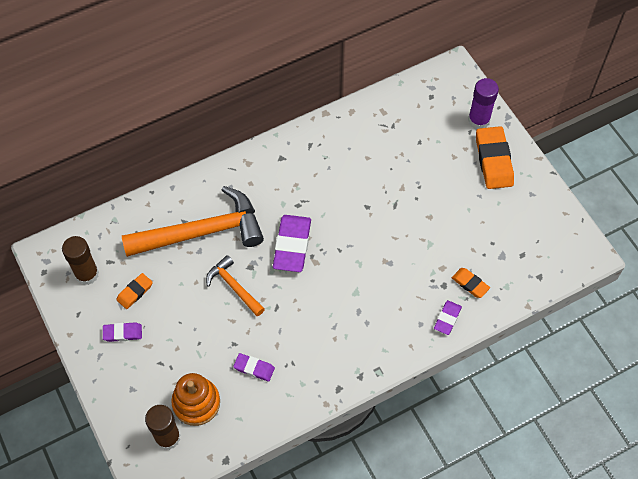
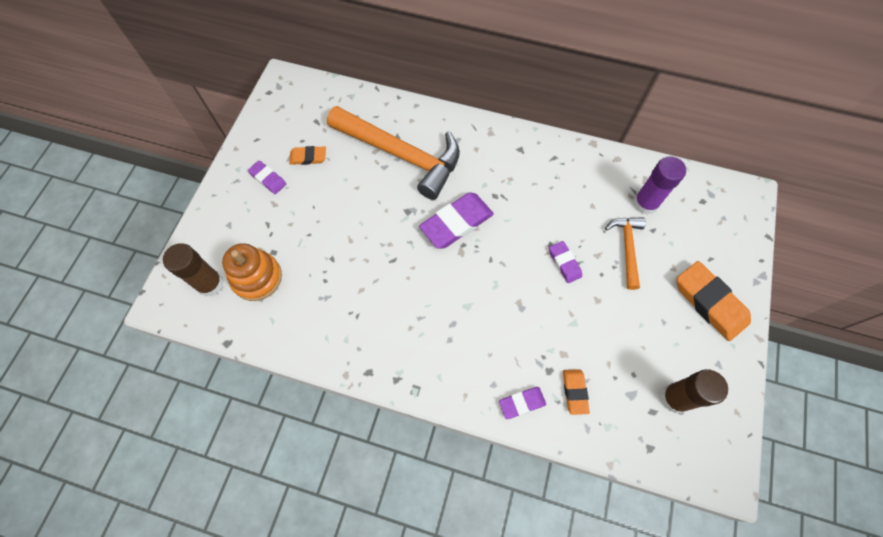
camera: 45 degrees right, 5 degrees up
(87, 274) = (292, 117): brown glue stick -> brown glue stick (675, 398)
(234, 287) = (379, 215): orange hammer -> orange hammer (626, 248)
(254, 368) = (325, 292): purple eraser -> purple eraser (564, 263)
(478, 120) = (729, 256): purple glue stick -> purple glue stick (645, 203)
(493, 160) = (709, 302): orange eraser -> orange eraser turned 75 degrees counterclockwise

